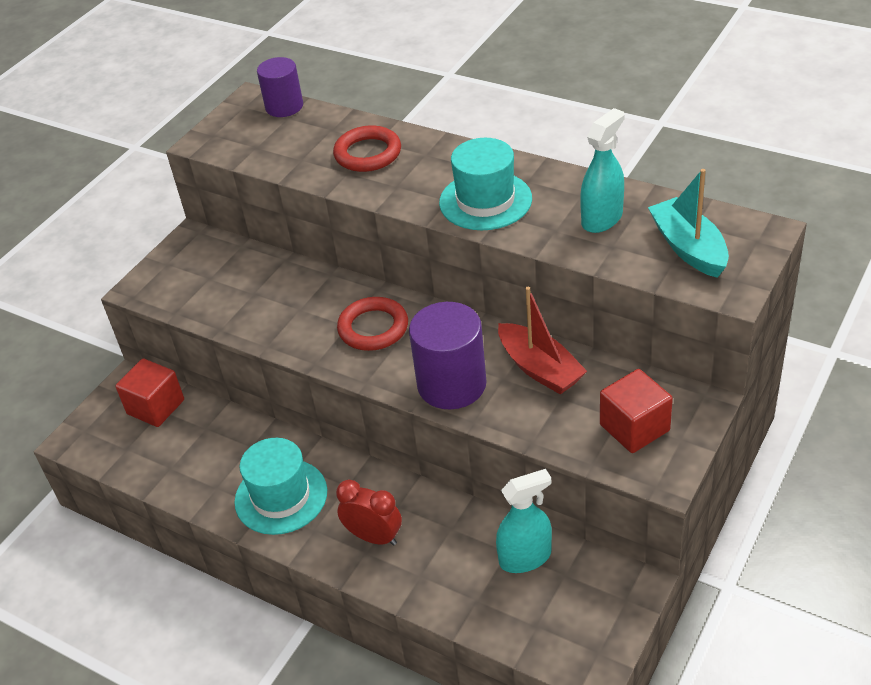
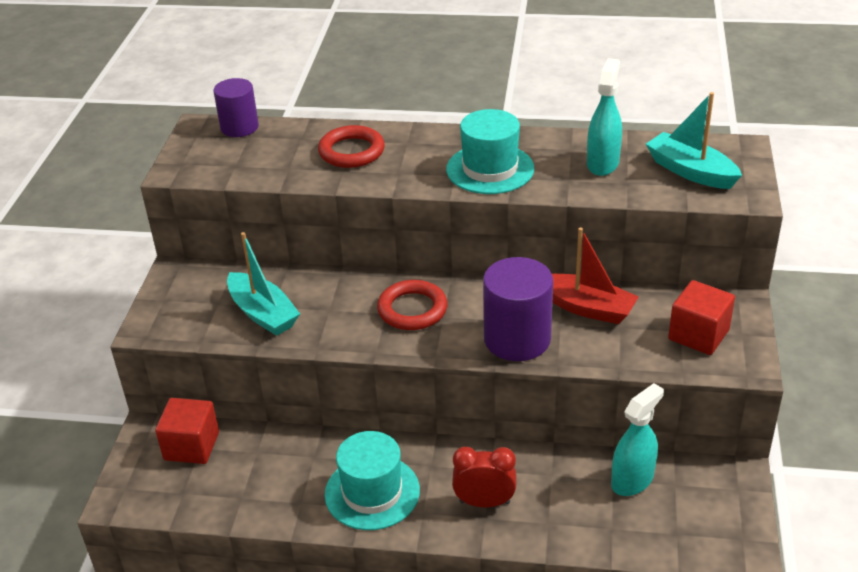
camera: 25 degrees left, 5 degrees down
(240, 298) = (263, 313): none -> turquoise boat

